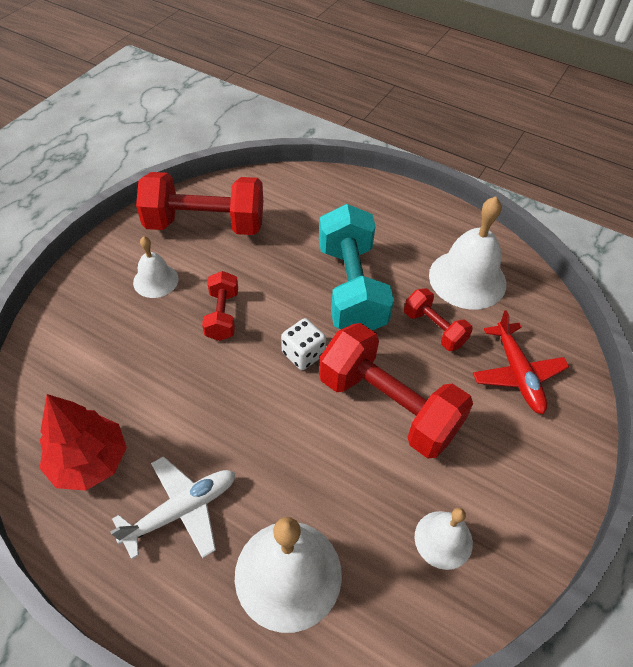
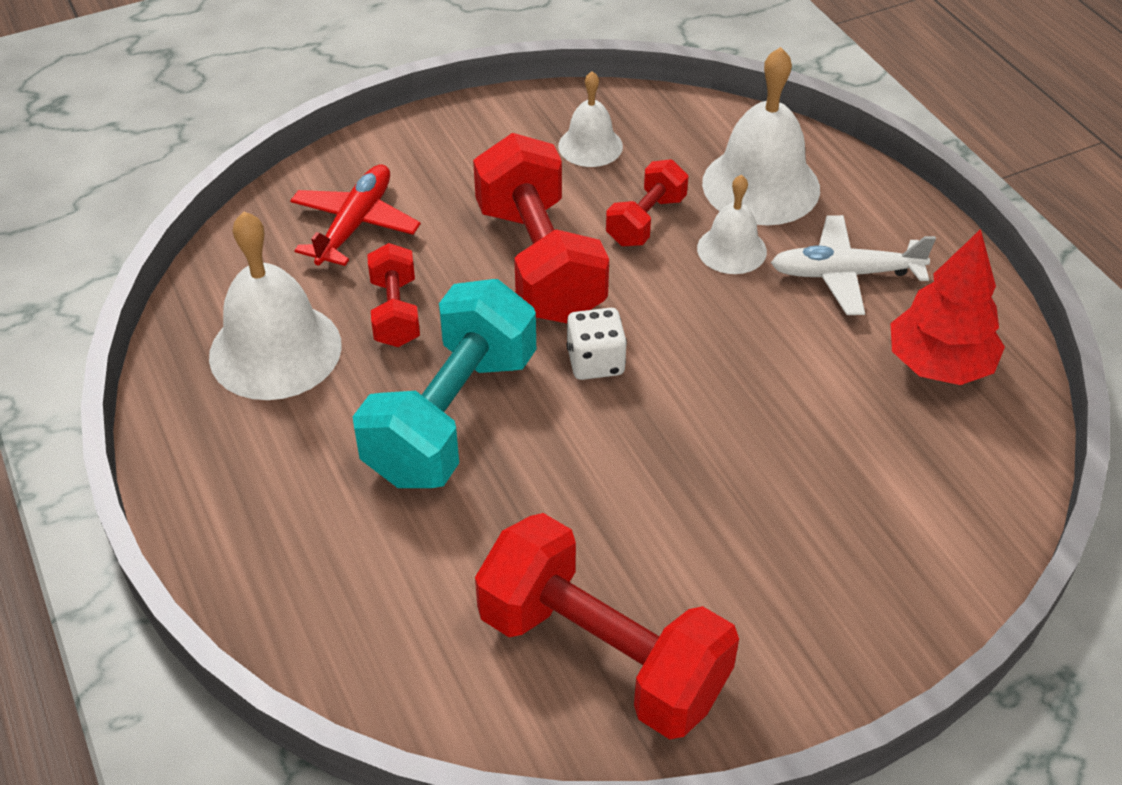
camera: 145 degrees left, 5 degrees down
(155, 280) = (750, 578): white bell -> white bell (731, 249)
(222, 315) = (674, 467): red dumbbell -> red dumbbell (646, 221)

